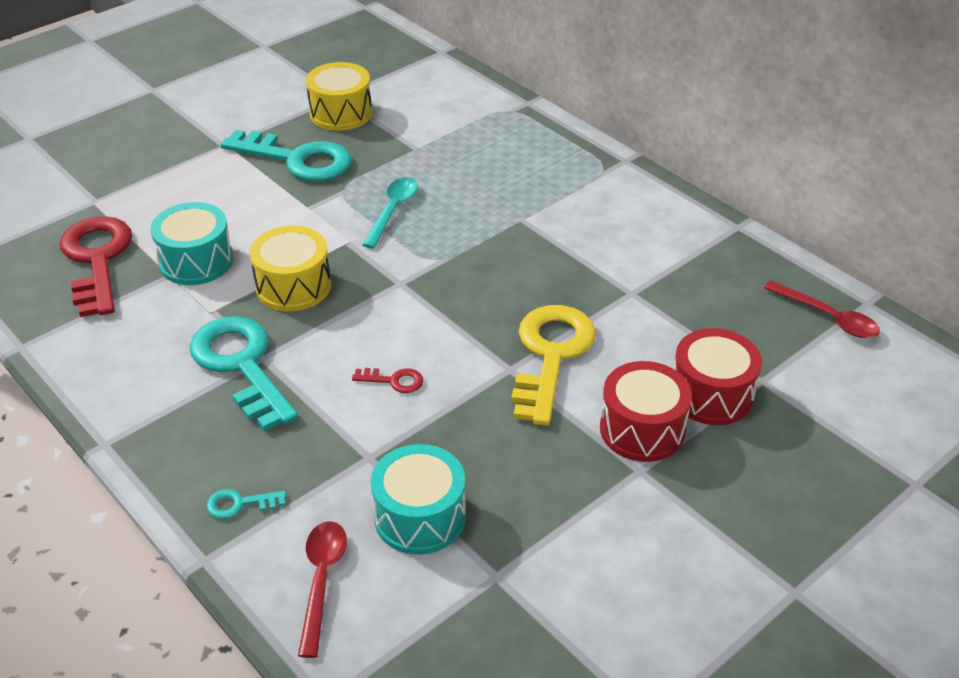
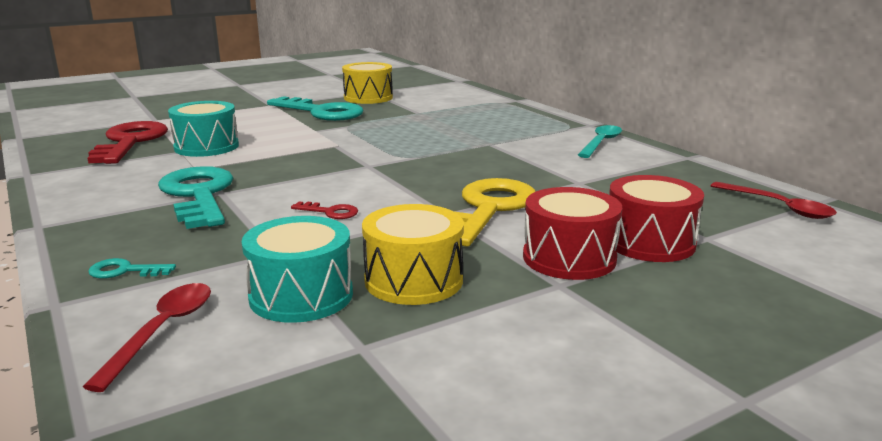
camera: 10 degrees right, 20 degrees down
(293, 286) = (276, 161): yellow drum -> yellow drum (414, 280)
(393, 211) = (383, 135): turquoise spoon -> turquoise spoon (601, 143)

